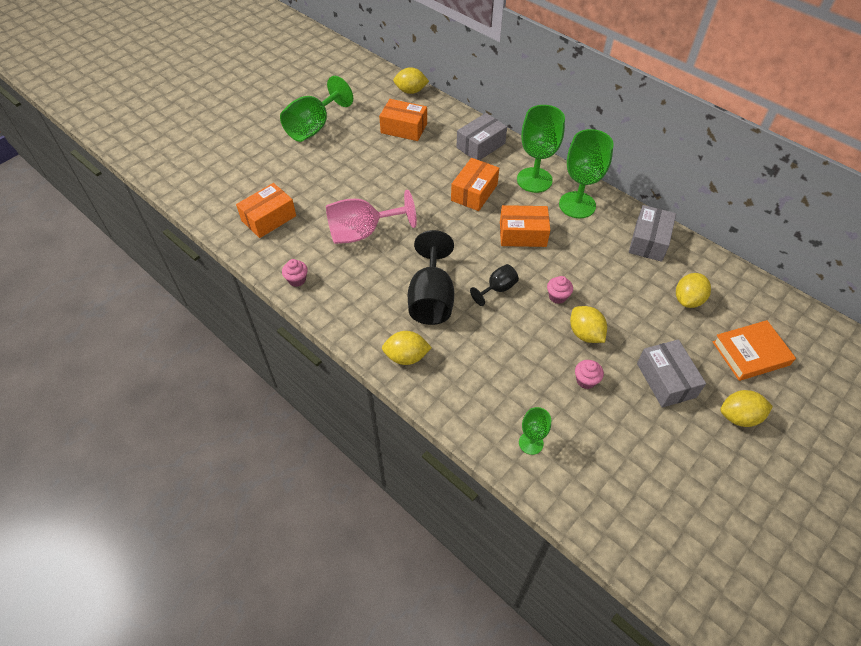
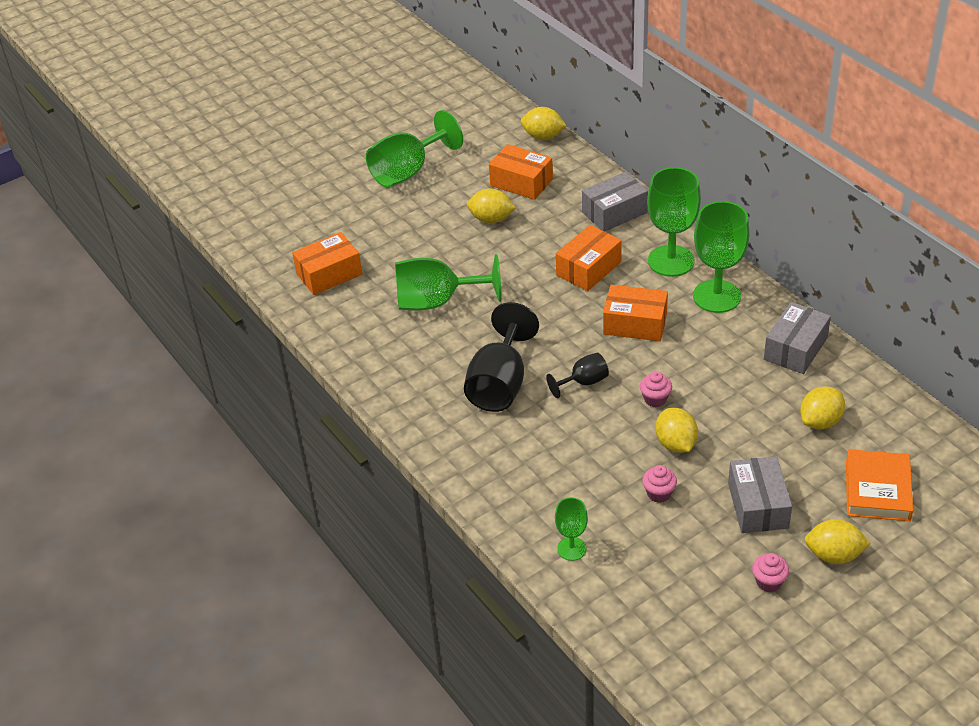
camera: 15 degrees right, 10 degrees down
(297, 280) = (346, 346): pink cupcake -> pink cupcake (768, 582)
(362, 233) = (437, 301): pink goblet -> green goblet
(406, 357) = (453, 443): yellow lemon -> yellow lemon (491, 219)
(750, 353) = (877, 490): orange book -> orange book turned 75 degrees counterclockwise

